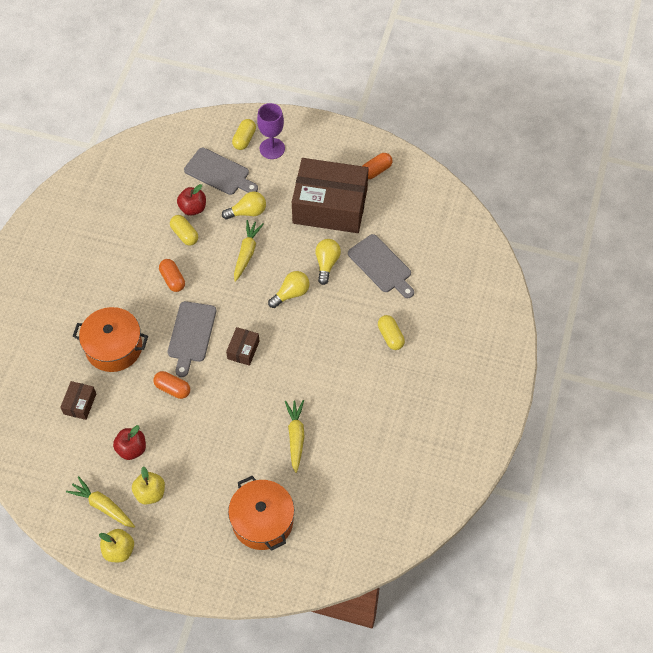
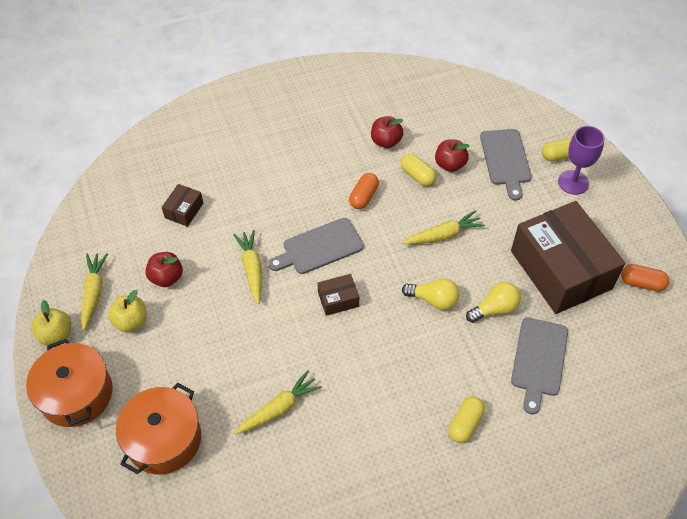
camera: 55 degrees right, 5 degrees down
(80, 404) = (184, 210): brown box -> brown box turned 45 degrees counterclockwise
(114, 347) = (259, 198): orange pot -> orange pot (76, 394)
(136, 233) = (386, 141): none -> red apple
(172, 388) = (252, 269): orange capsule -> yellow carrot
(184, 234) = (417, 176): yellow capsule -> yellow capsule turned 60 degrees counterclockwise
(247, 212) = (487, 207): yellow light bulb -> none

